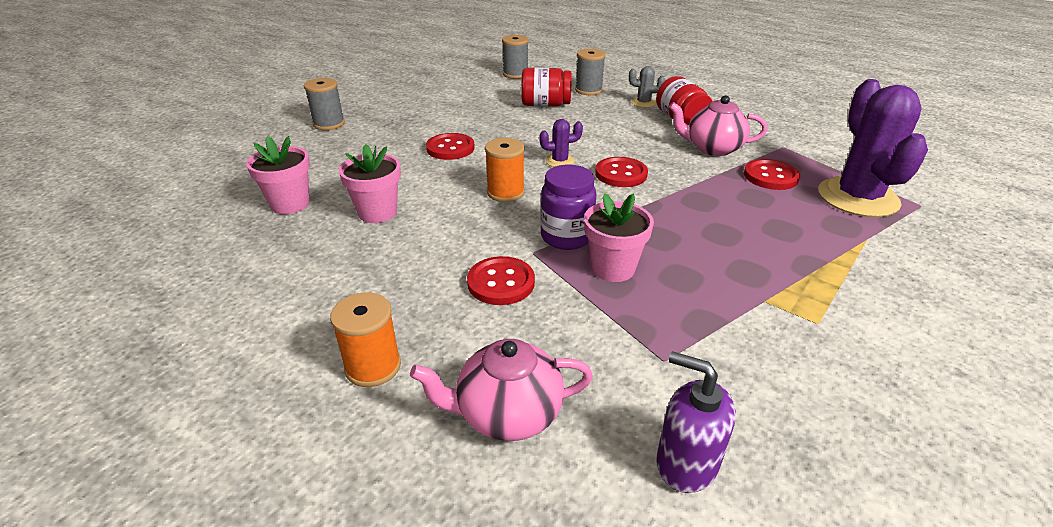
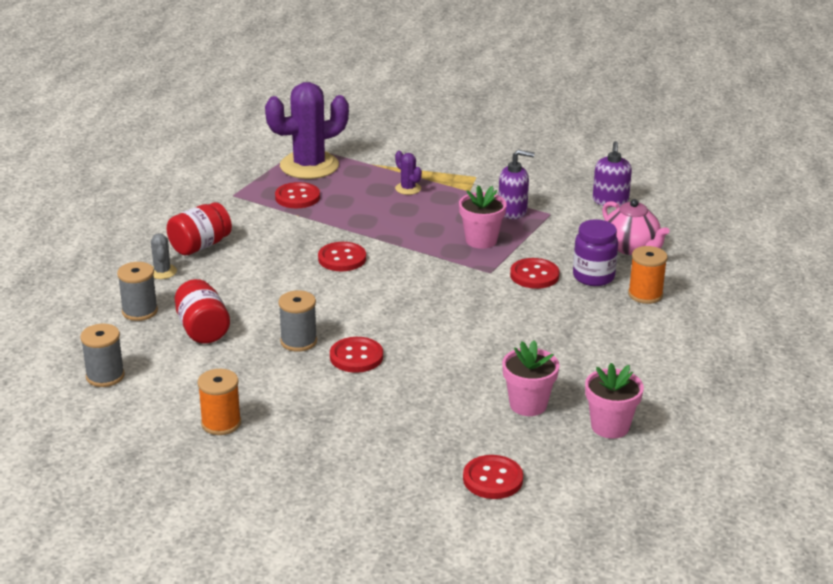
camera: 115 degrees left, 5 degrees down
(235, 164) = (493, 479): none -> red button
(329, 124) = (355, 462): grey spool -> grey spool (298, 341)
(377, 212) = (500, 354): pink flower pot -> pink flower pot (610, 426)
(505, 192) = (417, 304): orange spool -> orange spool (221, 423)
(560, 161) = (339, 291): purple cactus -> purple cactus (408, 189)
(566, 237) = (459, 263): purple jar -> purple jar (593, 277)
(685, 322) = (512, 211): none -> purple soap dispenser
(712, 148) = (258, 224): pink teapot -> none

